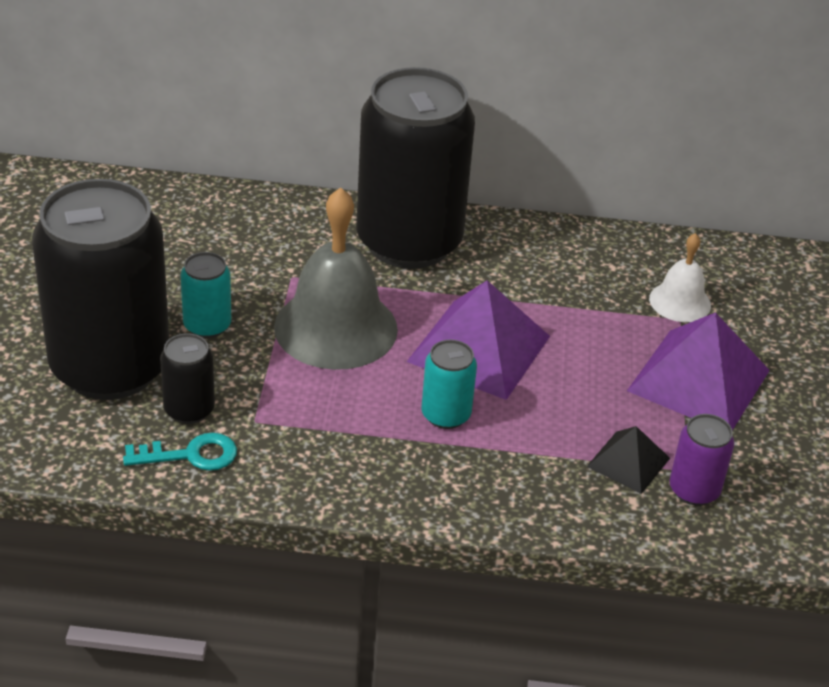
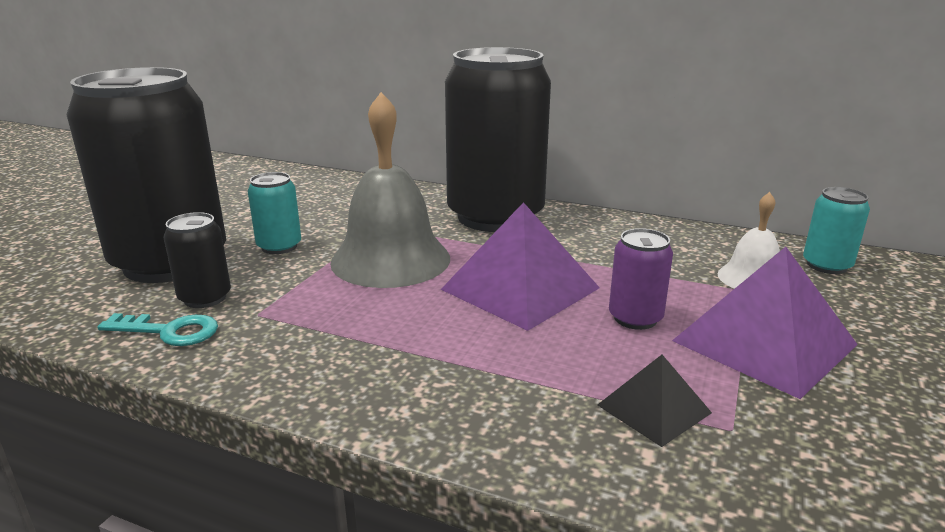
camera: 20 degrees right, 15 degrees down
(446, 415) = (453, 334): turquoise can -> turquoise can (826, 265)
(694, 490) = (739, 455): purple can -> purple can (635, 318)

